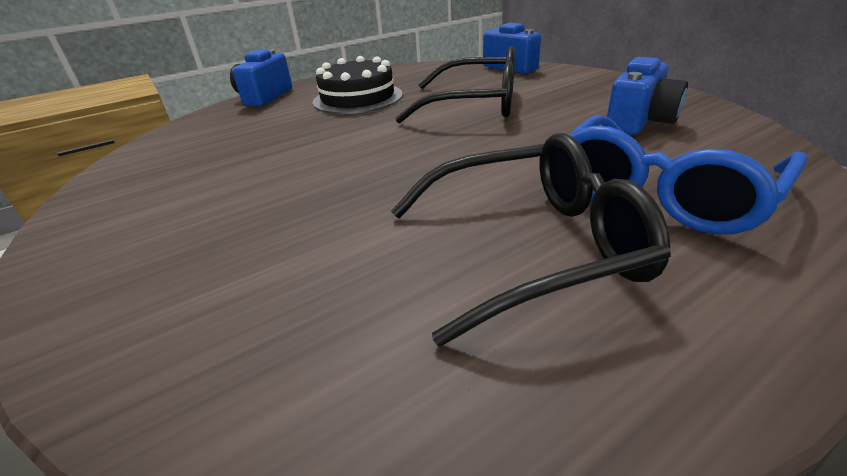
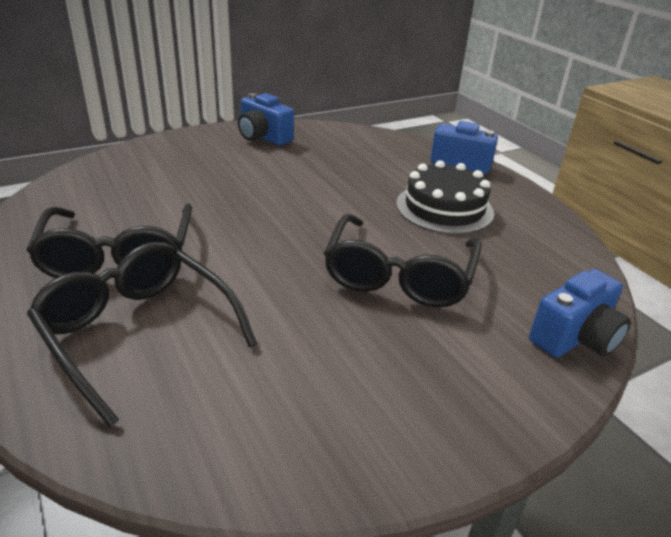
camera: 90 degrees right, 0 degrees up
(639, 122) = (293, 383): blue camera -> blue camera (263, 137)
(660, 192) = (138, 332): blue glasses -> black glasses

